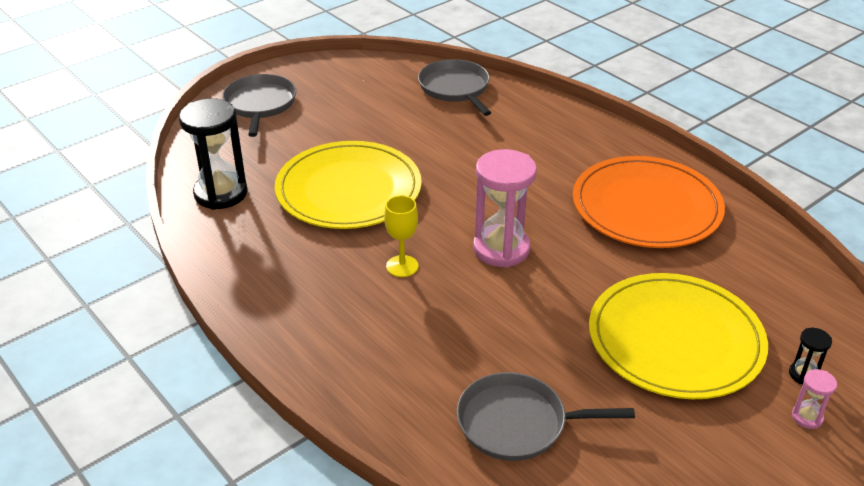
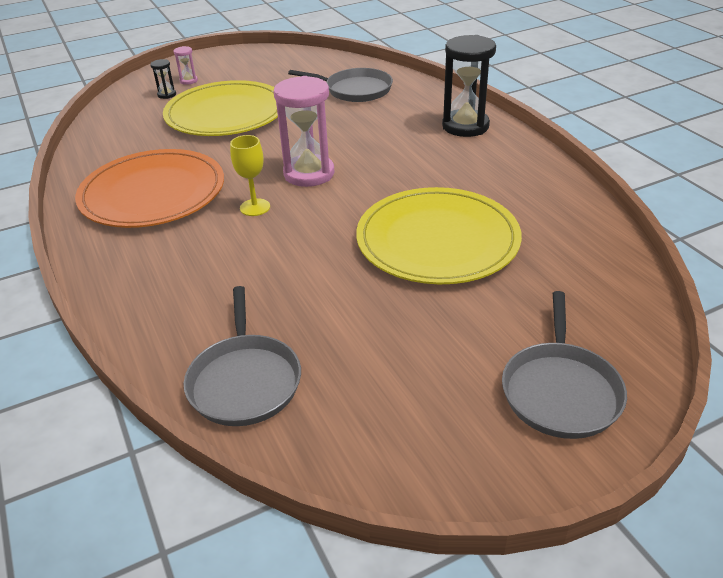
camera: 165 degrees left, 0 degrees up
(221, 193) = (584, 252): black hourglass -> black hourglass (465, 126)
(402, 266) = (400, 169): yellow goblet -> yellow goblet (255, 207)

